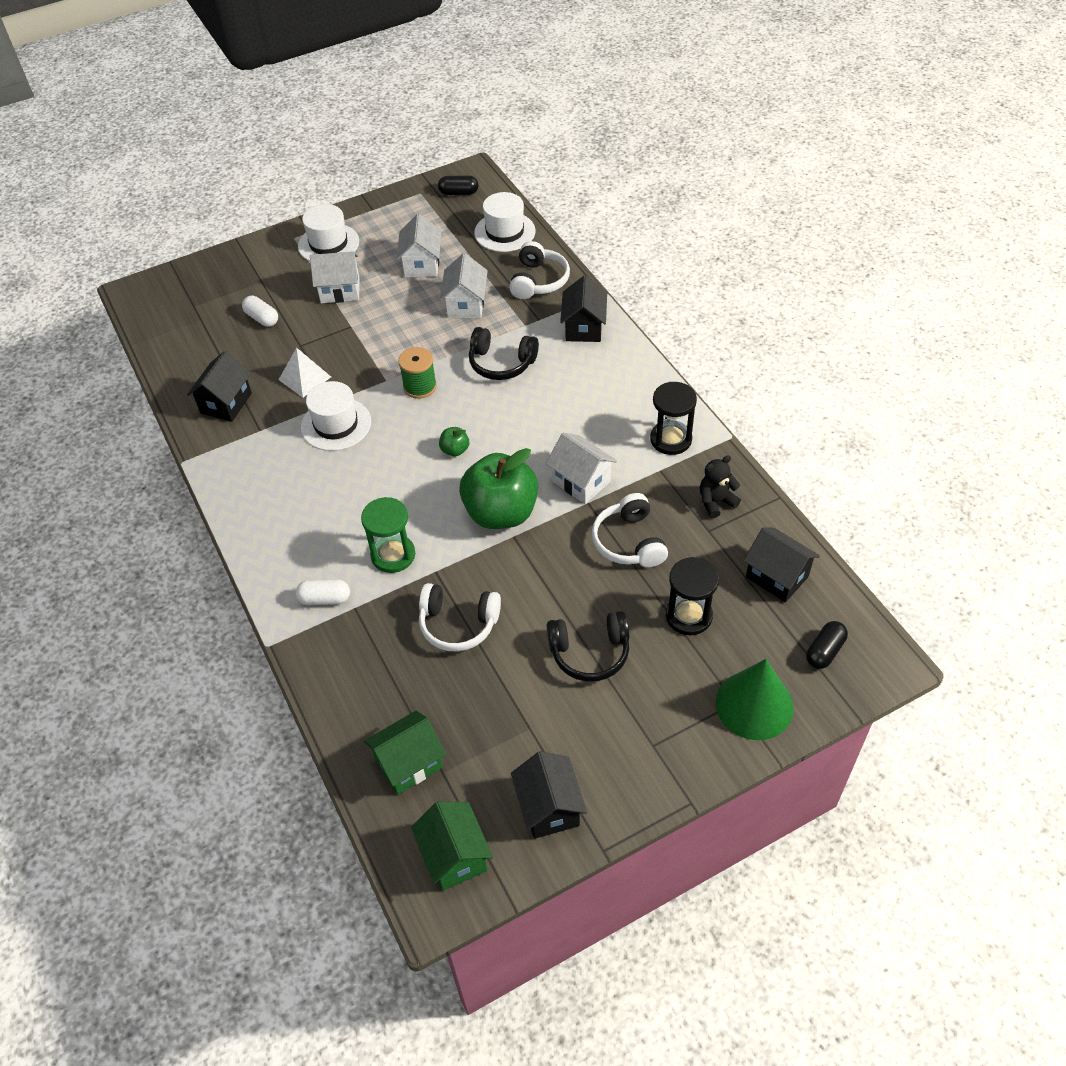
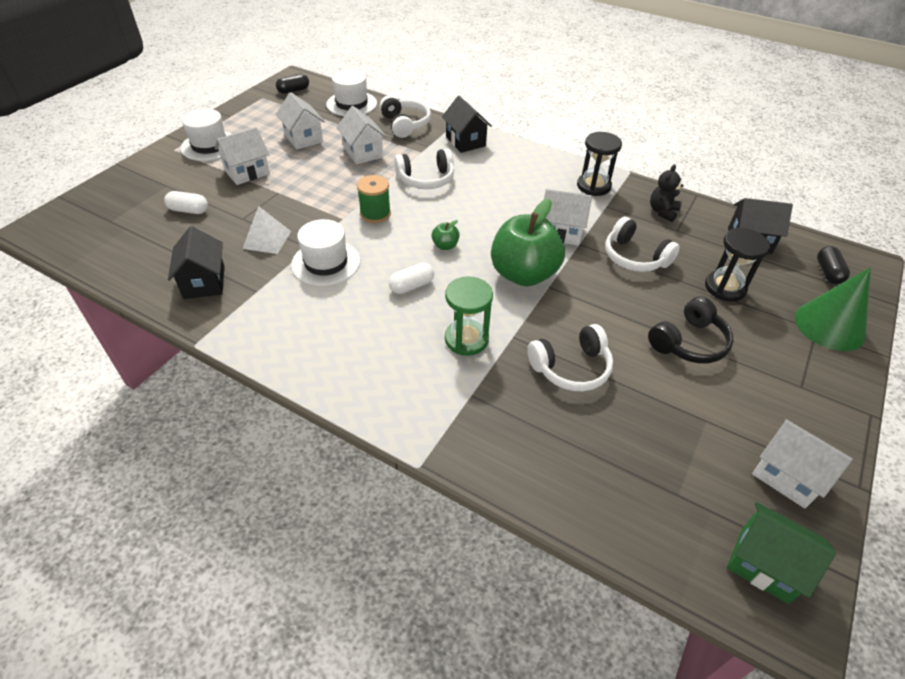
camera: 35 degrees left, 5 degrees down
(325, 599) = (438, 400): white capsule -> white capsule (412, 286)
(409, 763) = (645, 503): green house -> none
(501, 363) = (426, 179): black headphones -> white headphones
(549, 807) = (787, 476): black house -> white house

